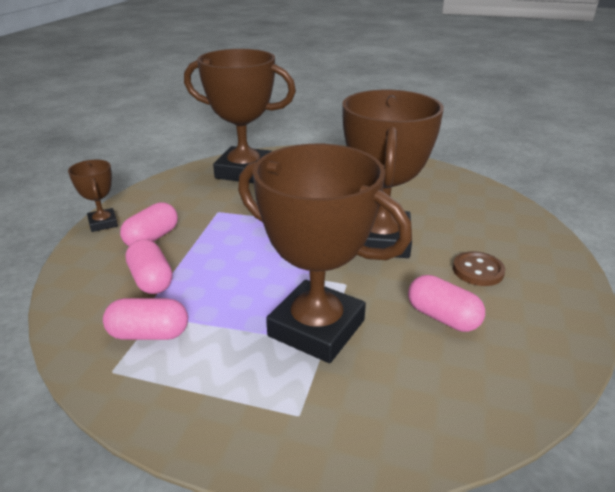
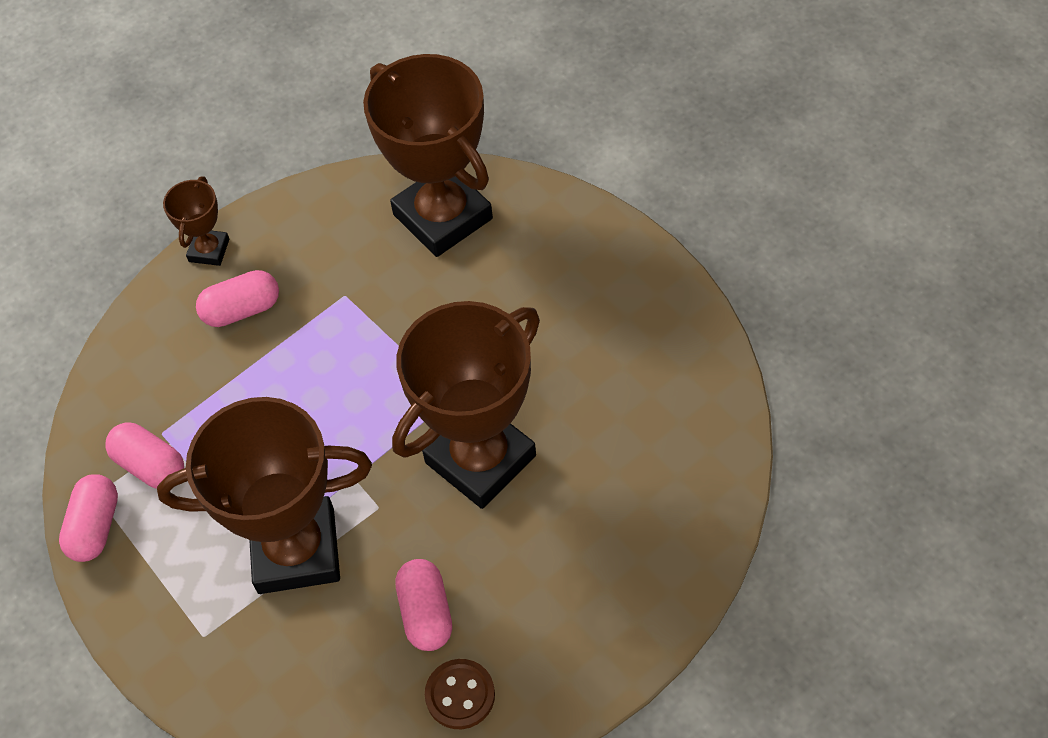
camera: 40 degrees right, 25 degrees up
(151, 280) = (198, 385): pink capsule -> pink capsule (95, 527)
(316, 328) = (296, 551): brown trophy -> brown trophy turned 75 degrees counterclockwise
(478, 270) = (537, 574): brown button -> brown button (460, 695)

